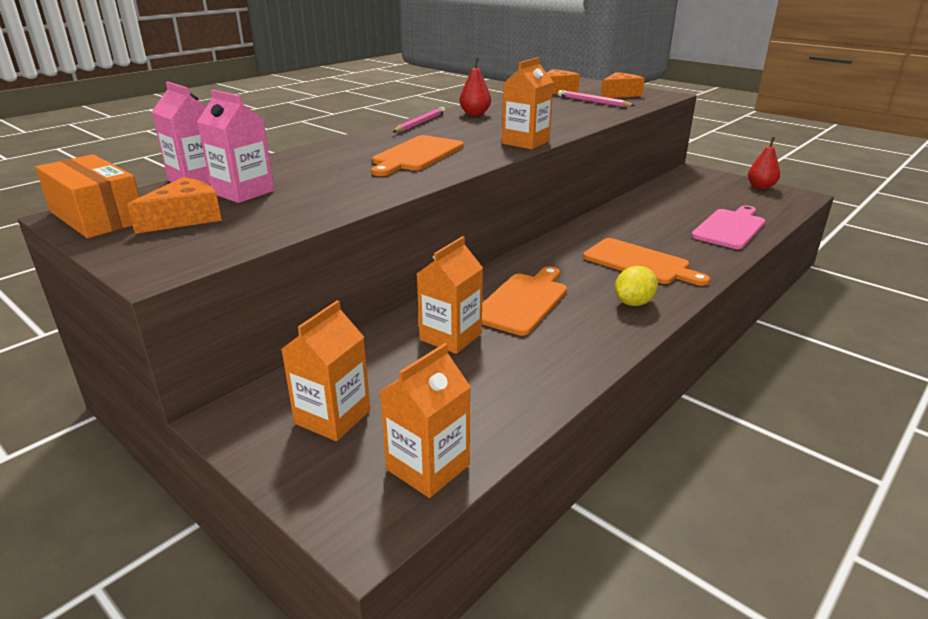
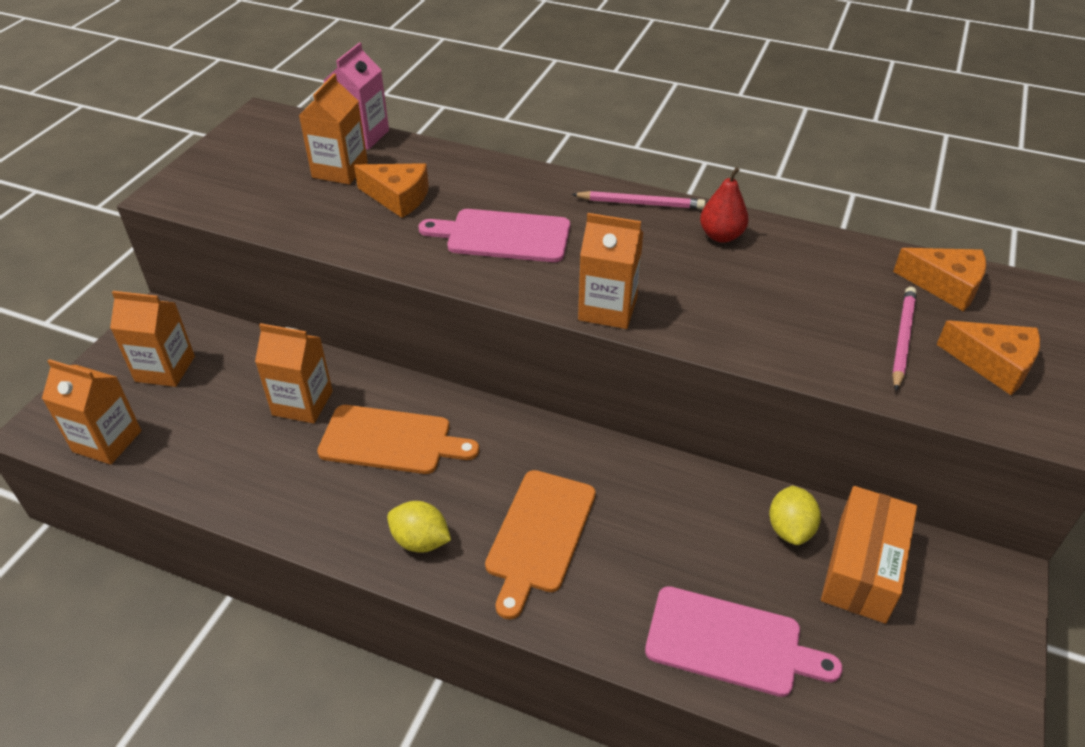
camera: 70 degrees right, 15 degrees up
(97, 217) = (261, 127): orange box -> orange box (862, 568)
(185, 218) = (269, 166): orange cheese -> orange cheese (398, 197)
(243, 192) = (340, 170): pink carton -> orange carton
(416, 155) = (503, 236): orange cutting board -> pink cutting board
(653, 201) = (790, 529): none -> yellow lemon
(760, 187) = (989, 695): red pear -> none

